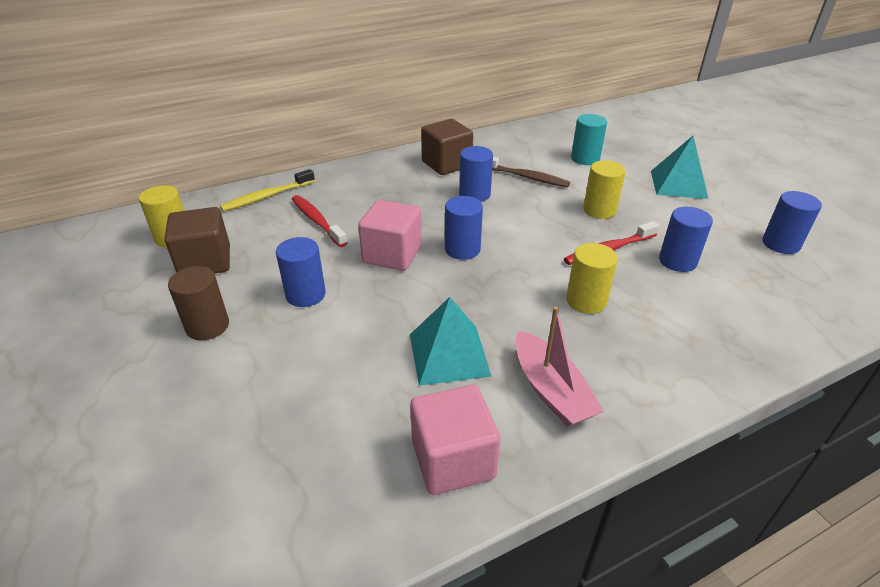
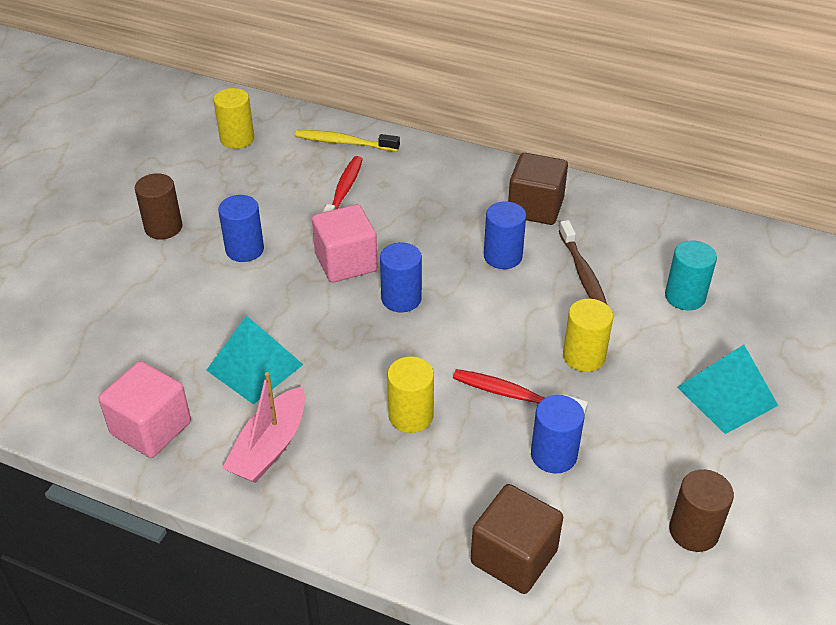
camera: 50 degrees right, 5 degrees up
(205, 262) = (227, 175): brown cube -> brown cube (514, 557)
(781, 244) = (693, 531): blue cylinder -> brown cylinder

